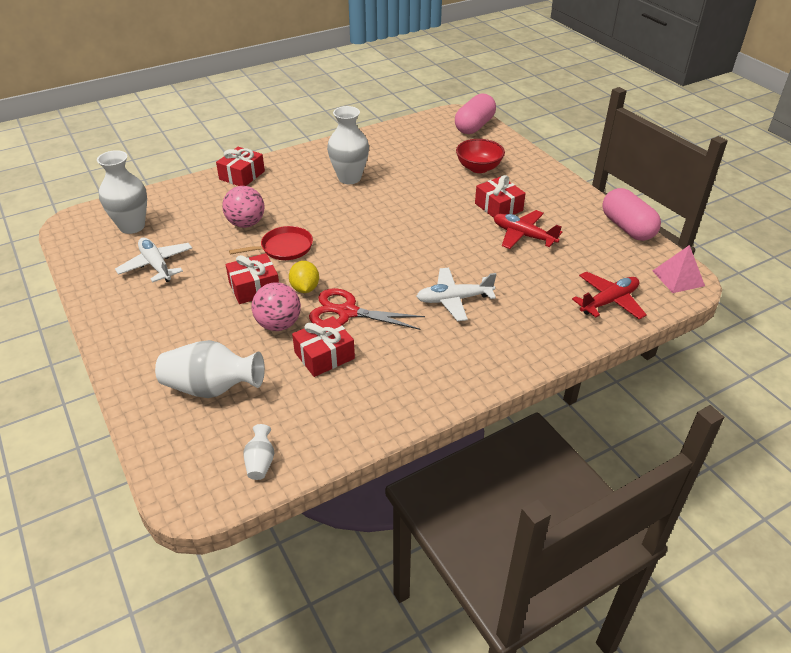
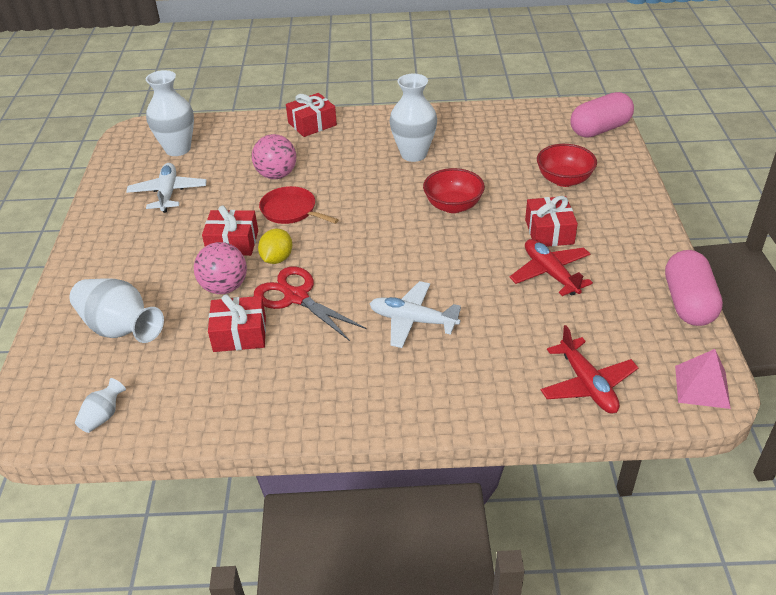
camera: 30 degrees right, 0 degrees up
(284, 248) = (291, 210): red pan -> red pan turned 150 degrees counterclockwise
(413, 208) = (453, 206): none -> red bowl
(609, 301) = (587, 384): red plane -> red plane turned 75 degrees clockwise

